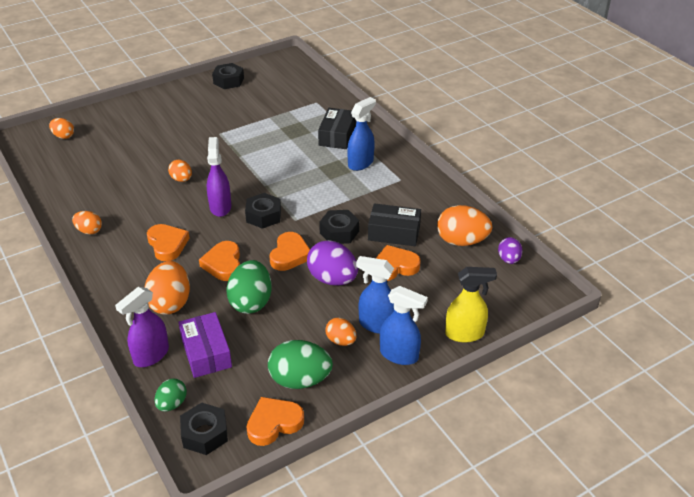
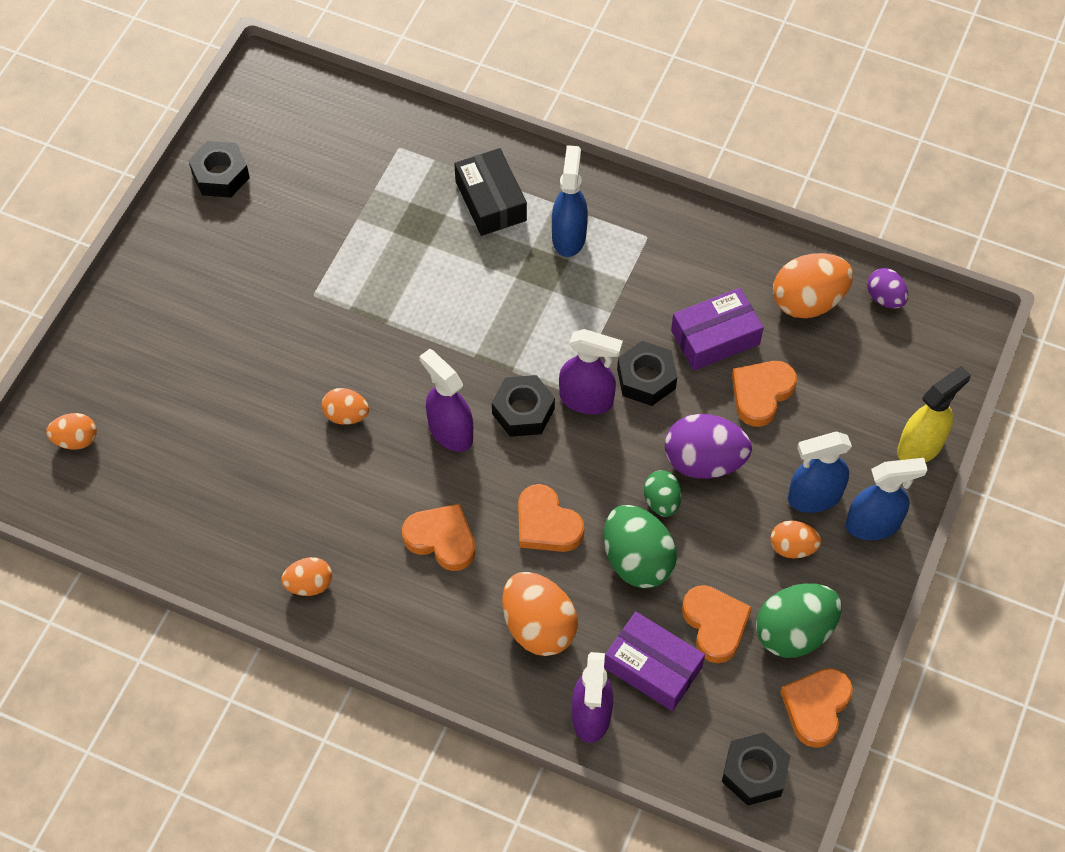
camera: 35 degrees left, 20 degrees up
(172, 404) = (681, 761): green egg -> green egg (661, 501)
(290, 255) = (617, 456): orange heart -> orange heart (715, 625)
(300, 226) = (587, 399): none -> purple spray bottle
(394, 233) = (715, 337): black box -> purple box

